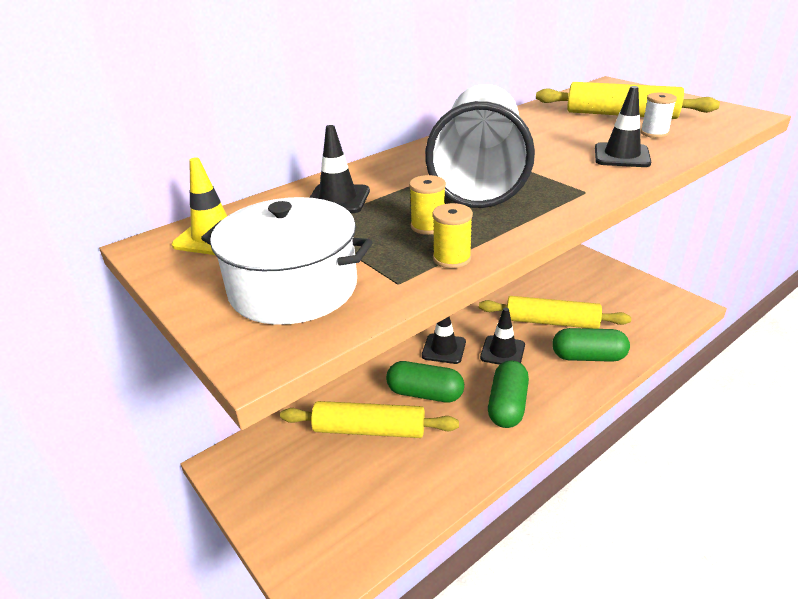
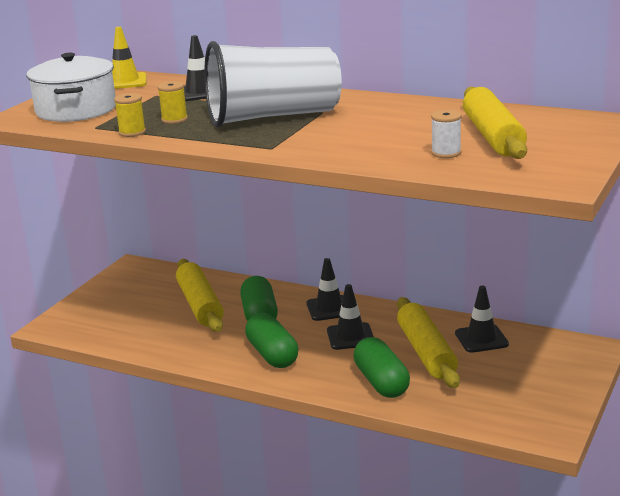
camera: 65 degrees right, 10 degrees down
(507, 405) = (272, 355): green capsule -> green capsule turned 75 degrees clockwise
(621, 156) = (366, 149): black traffic cone -> black traffic cone (481, 339)

